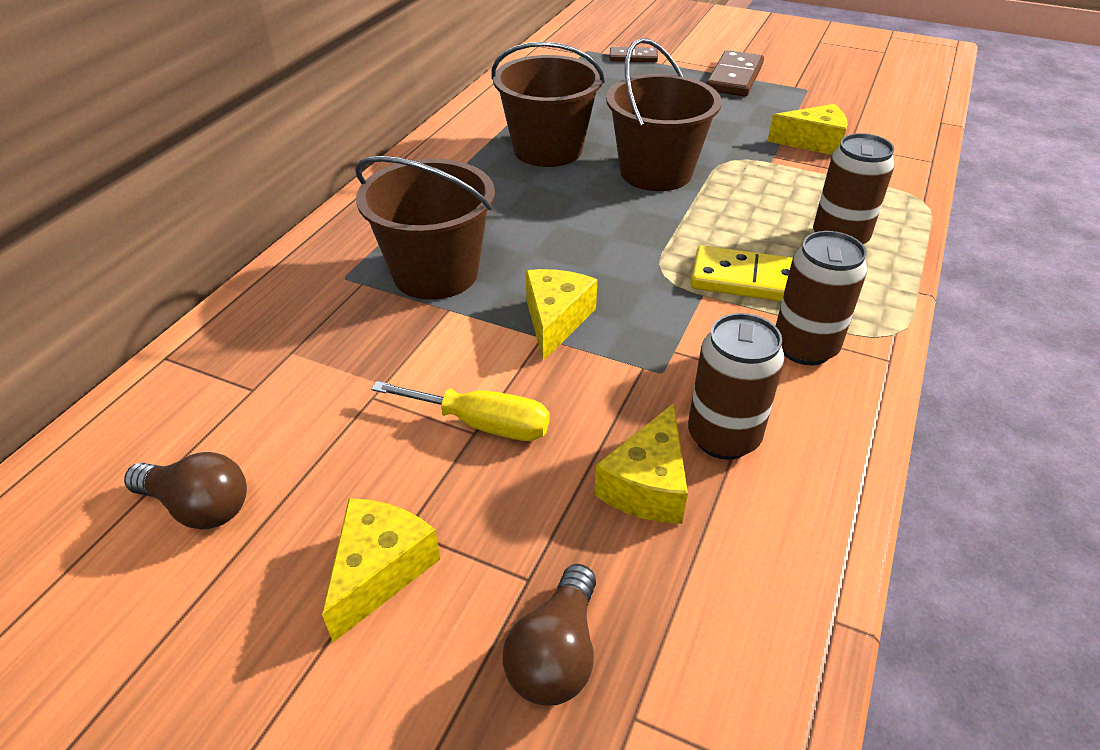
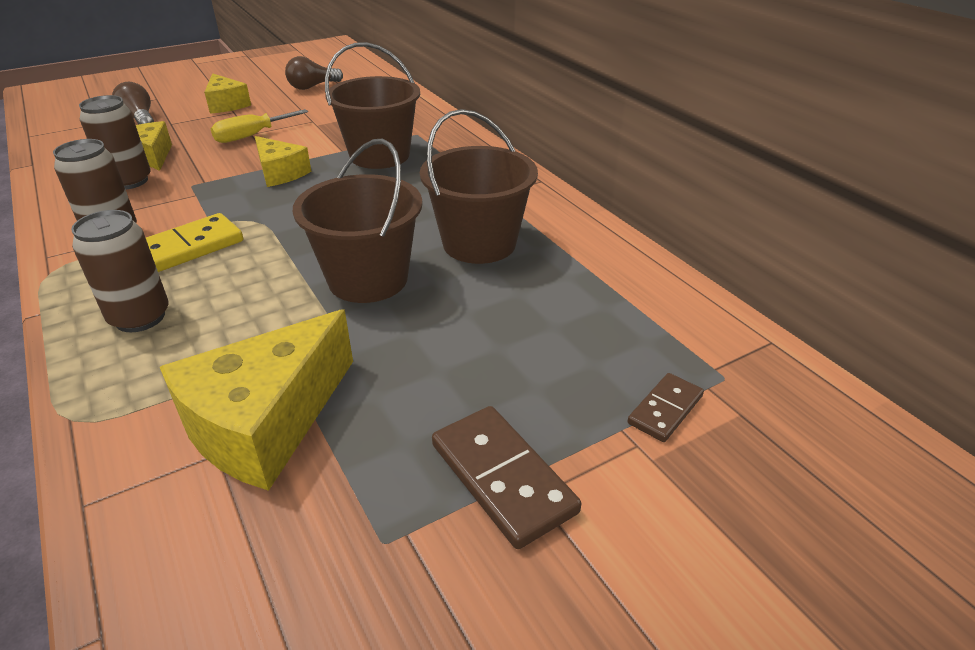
camera: 125 degrees right, 5 degrees down
(813, 142) = (265, 423): yellow cheese -> yellow cheese, size x1.71

